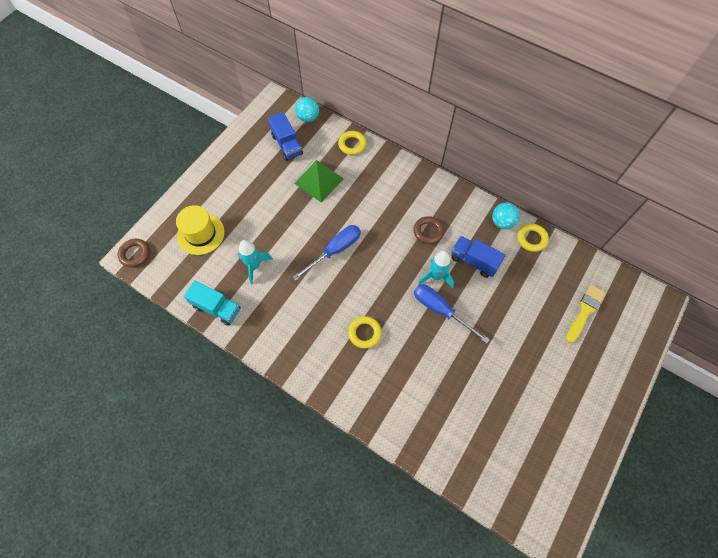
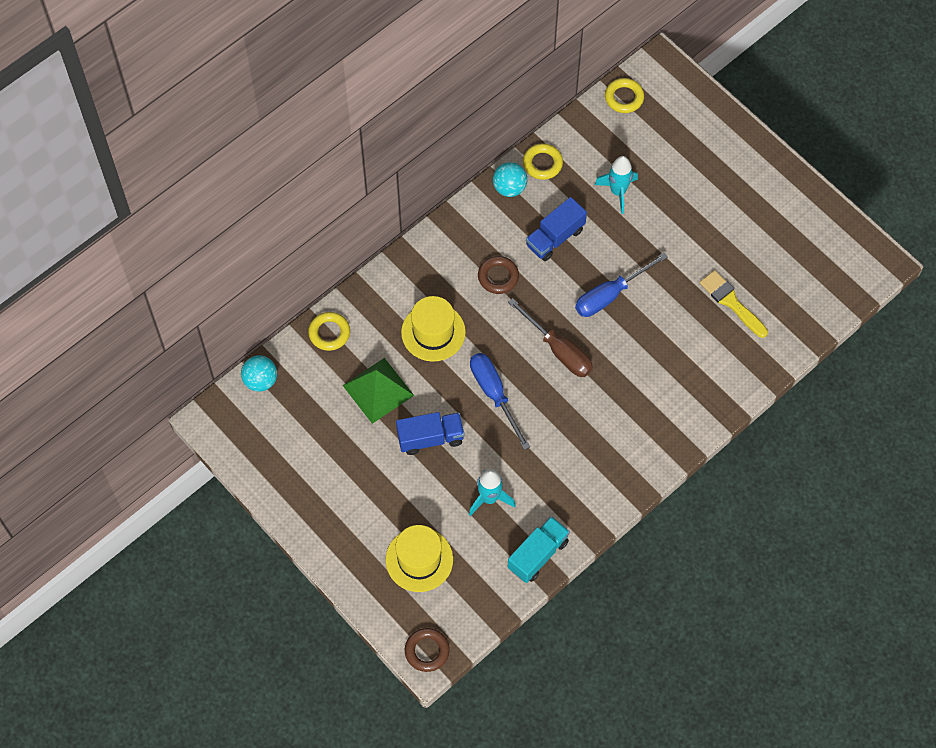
camera: 75 degrees left, 0 degrees up
(287, 145) = (301, 419): blue truck -> blue truck (430, 438)
(364, 333) = (617, 387): yellow ring -> yellow ring (624, 98)
(371, 202) = (433, 332): none -> yellow hat
(383, 284) = (558, 350): none -> brown screwdriver
(436, 276) = (564, 286): turquoise rocket -> turquoise rocket (618, 192)
(585, 311) = (651, 143): yellow brush -> yellow brush (731, 302)

